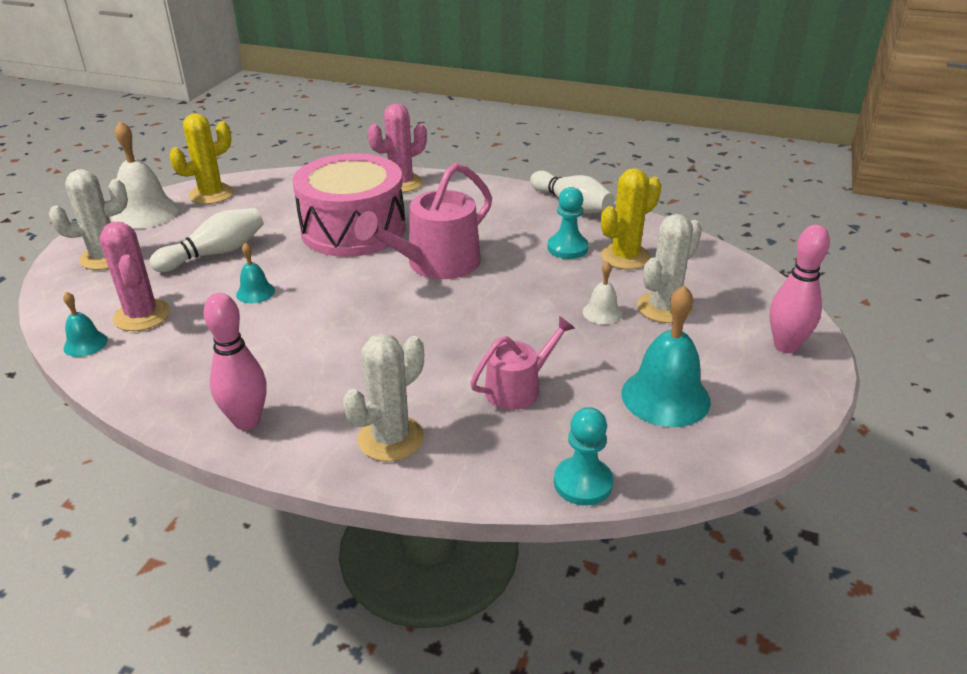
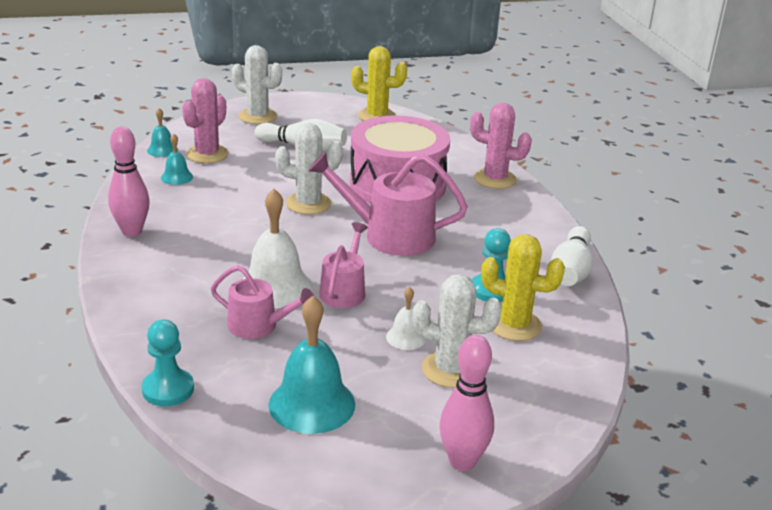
camera: 55 degrees right, 5 degrees down
(145, 213) = (324, 106): white bell -> white bell (275, 287)
(255, 292) = (272, 180): turquoise bell -> turquoise bell (177, 177)
(390, 438) = (155, 290): white cactus -> white cactus (308, 204)
(503, 319) = (344, 291): none -> pink watering can

